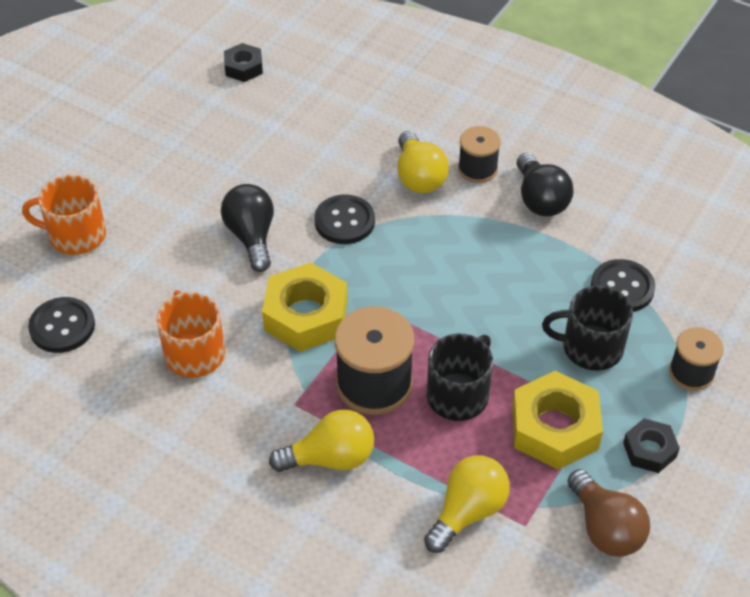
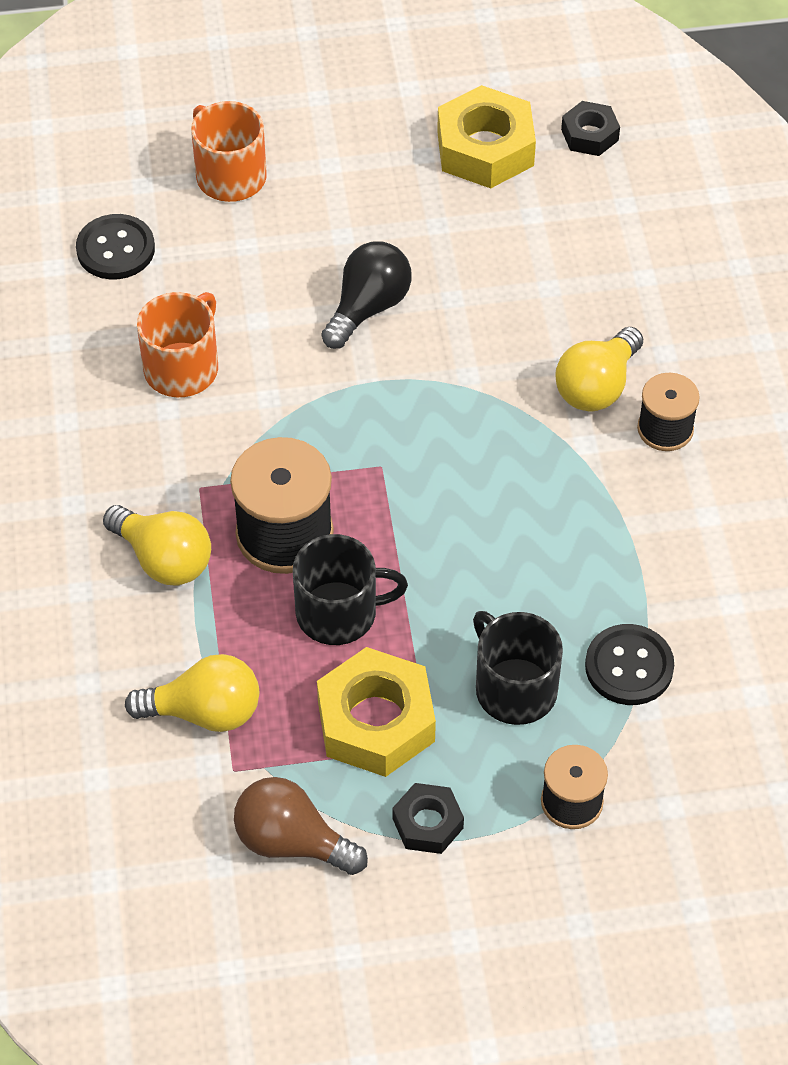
camera: 50 degrees right, 5 degrees up
(306, 316) = (313, 421): yellow nut -> yellow nut (485, 148)
(344, 221) = (468, 367): black button -> none
(540, 199) = (680, 513): black light bulb -> none
(605, 528) = (292, 841): brown light bulb -> brown light bulb turned 90 degrees clockwise

